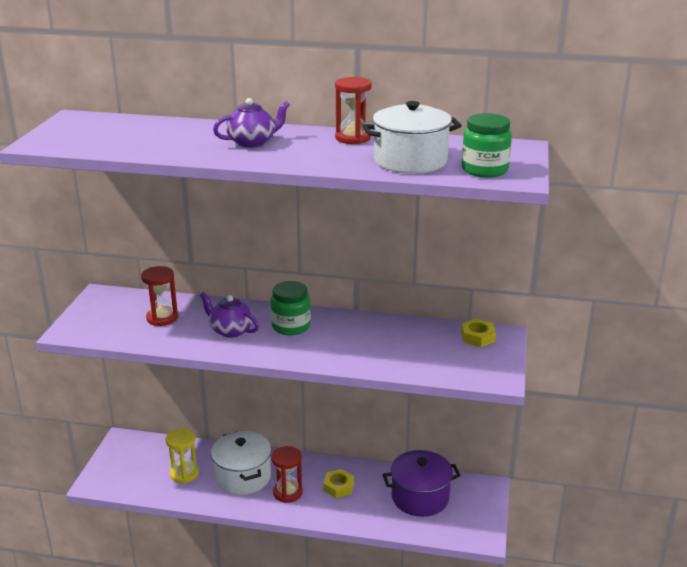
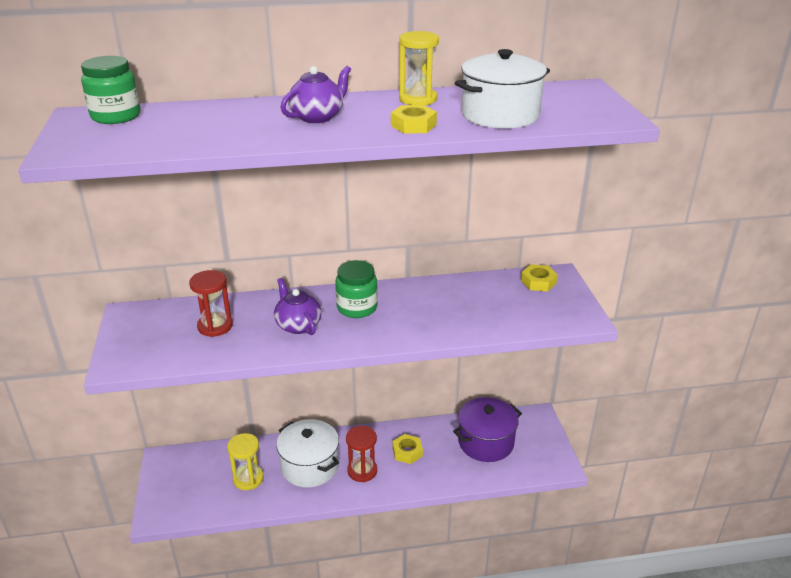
camera: 20 degrees left, 5 degrees up
(230, 330) = (298, 325): purple teapot -> purple teapot turned 45 degrees clockwise
(324, 159) = (413, 125): none -> yellow nut
(353, 138) = (418, 99): red hourglass -> yellow hourglass
(484, 170) = (579, 114): green jar -> green jar (116, 116)

